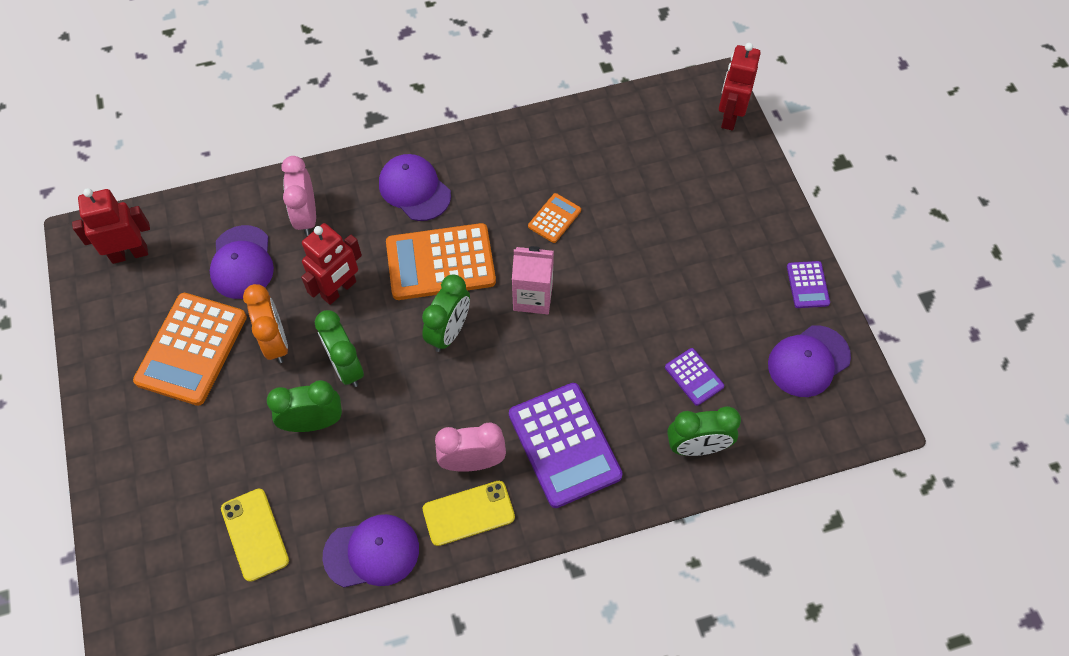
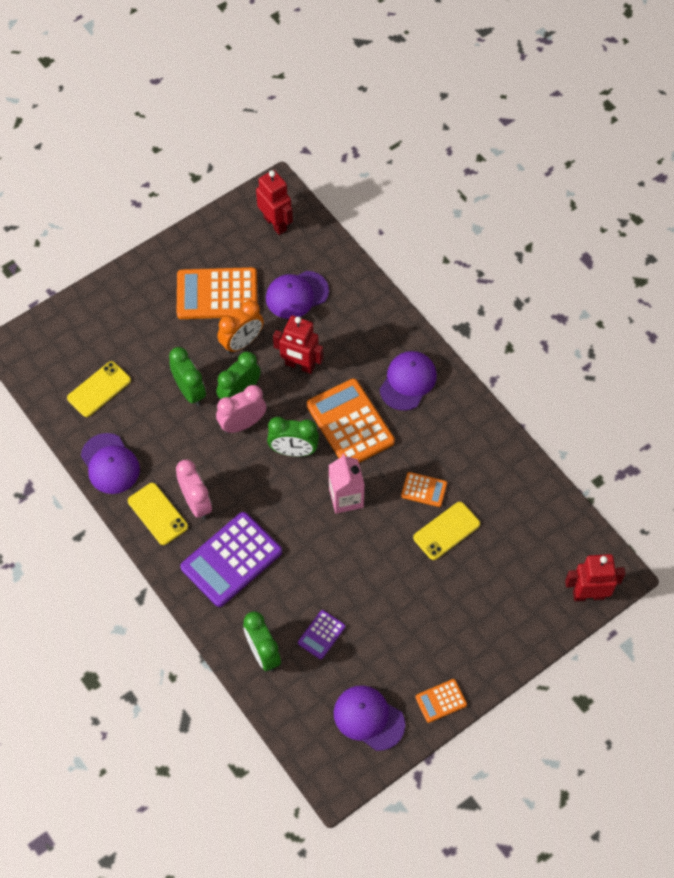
camera: 70 degrees right, 0 degrees up
(306, 217) = (352, 319): pink clock -> pink clock (242, 424)
(612, 214) = (446, 531): none -> yellow phone
(807, 285) = (441, 701): purple calculator -> orange calculator

